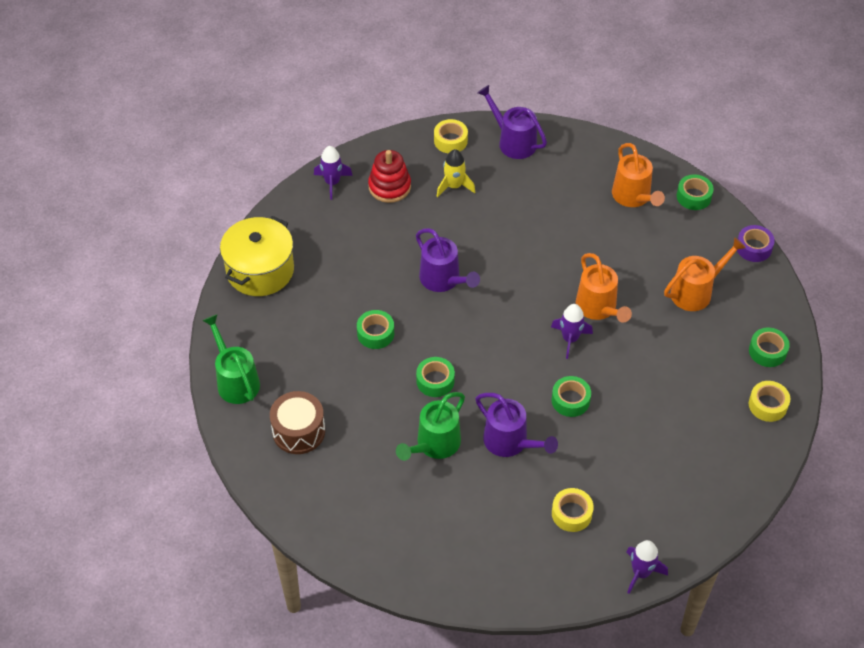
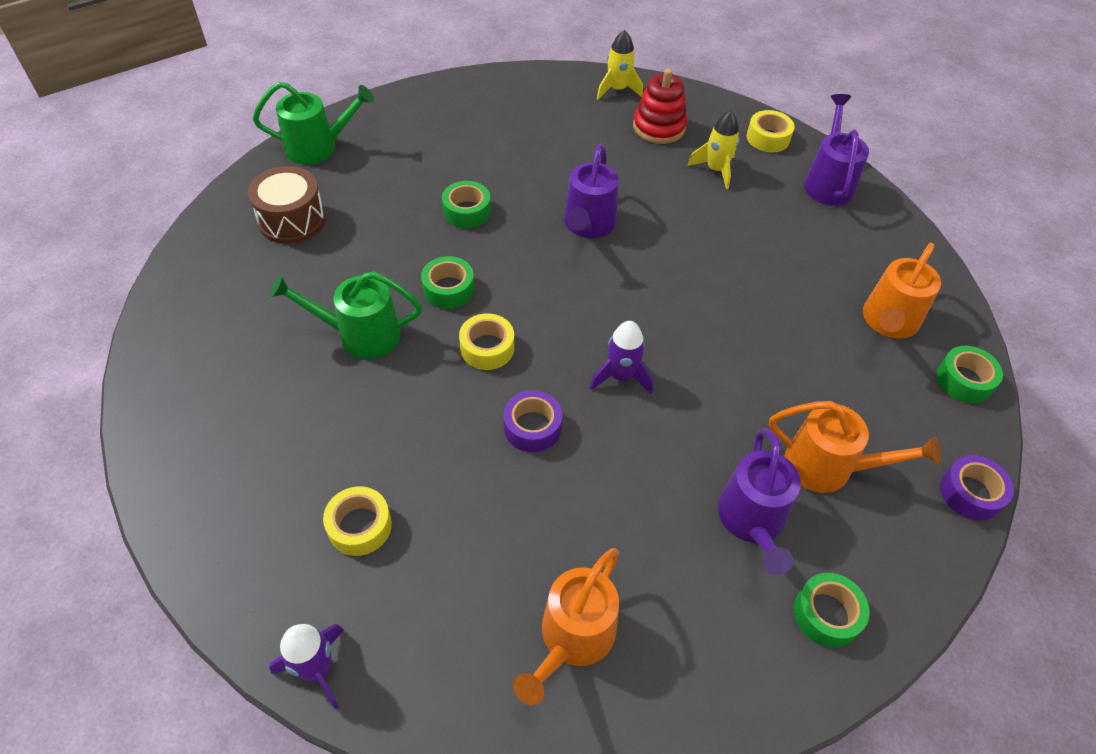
camera: 50 degrees right, 0 degrees up
(235, 380) = (319, 147): green watering can -> green watering can turned 60 degrees clockwise
(260, 270) = (464, 98): yellow pot -> none
(332, 183) = (617, 90): purple rocket -> yellow rocket
(510, 442) = (419, 402): purple watering can -> purple watering can (752, 522)
(570, 400) = (532, 427): green tape -> purple tape
(599, 308) = (693, 379): orange watering can -> orange watering can (572, 639)
(767, 405) = (737, 671): yellow tape -> yellow tape (487, 348)

